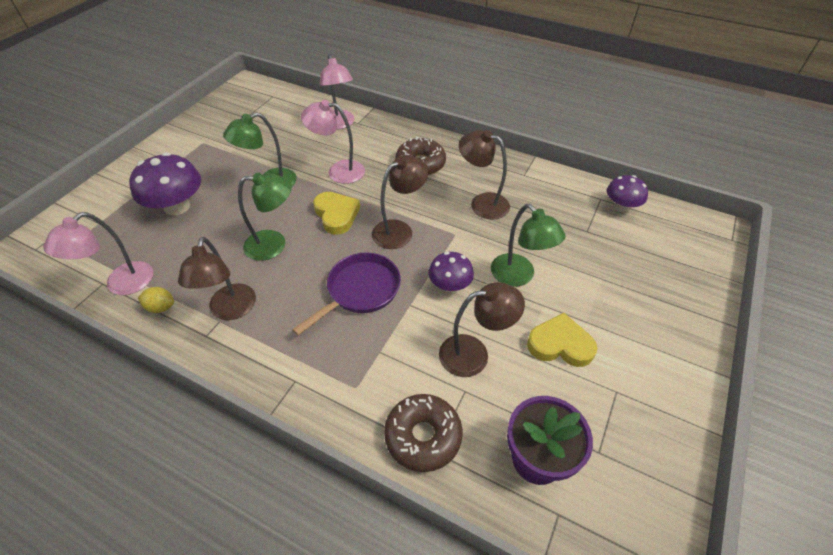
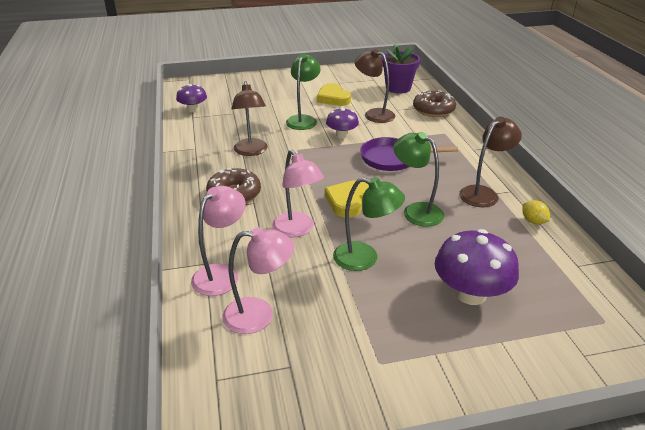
camera: 130 degrees left, 15 degrees down
(121, 284) = (559, 254): pink lamp -> pink lamp (259, 315)
(399, 230) = (323, 169): brown lamp -> none

